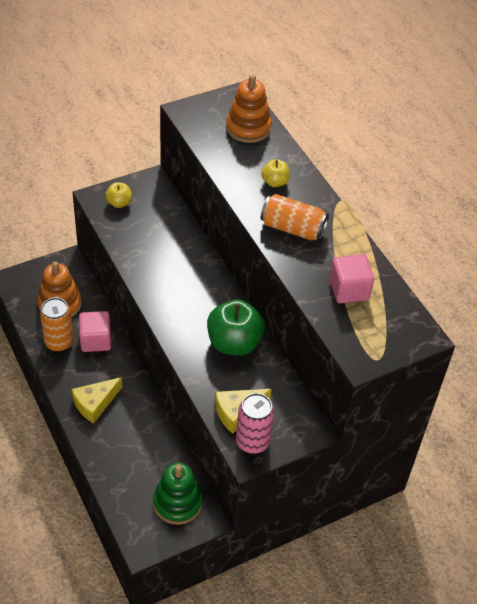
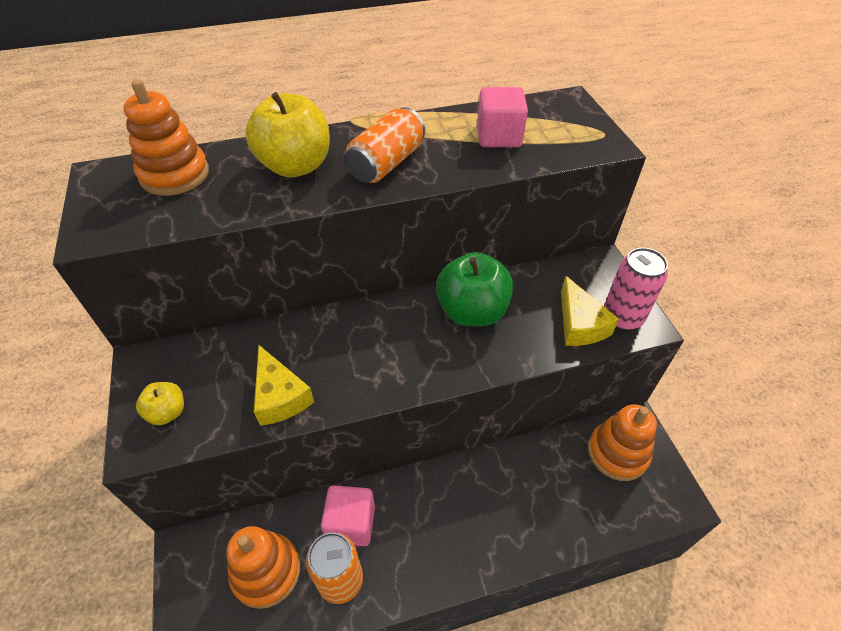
camera: 75 degrees left, 0 degrees up
(95, 403) = (462, 537): yellow cheese -> yellow cheese (280, 396)
(177, 503) = (617, 453): green stacking toy -> orange stacking toy
(275, 182) = (295, 166): yellow apple -> yellow apple, size x1.96

